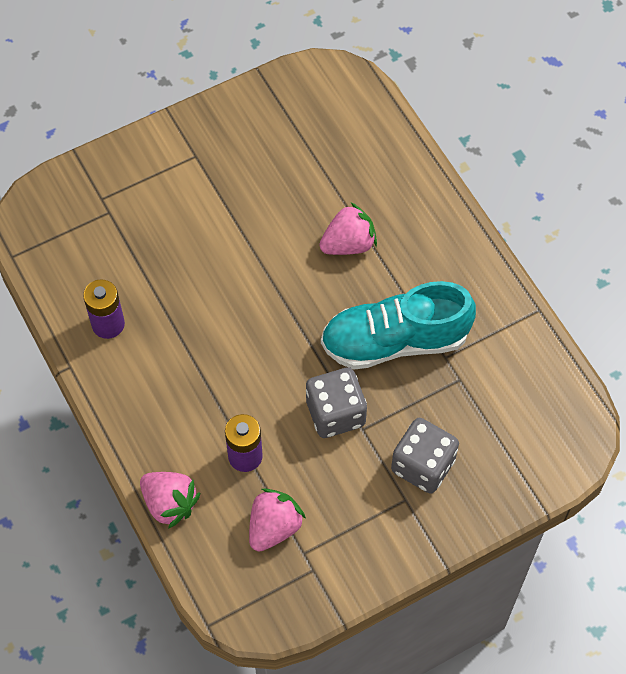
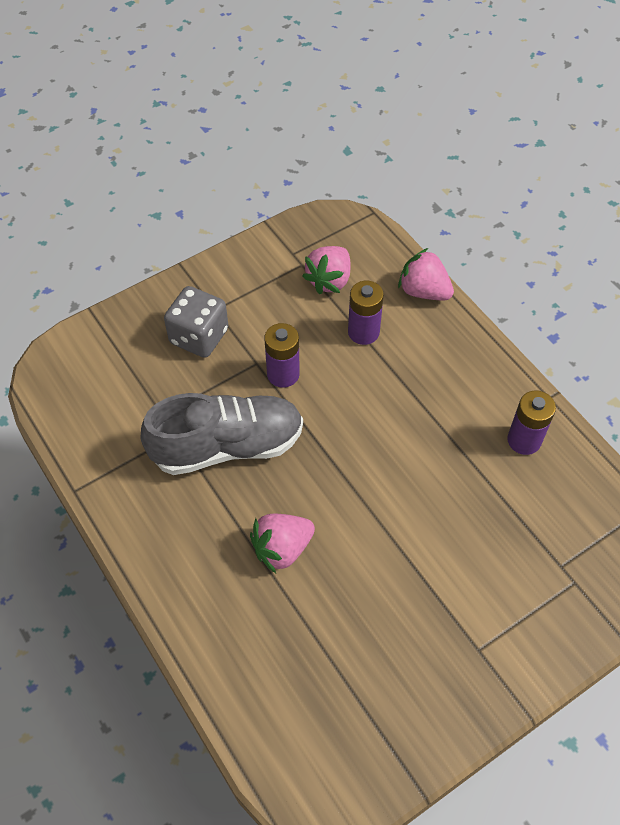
camera: 175 degrees right, 5 degrees down
(335, 413) = (283, 374): grey dice -> purple battery
(395, 341) = (227, 446): turquoise shoe -> grey shoe

